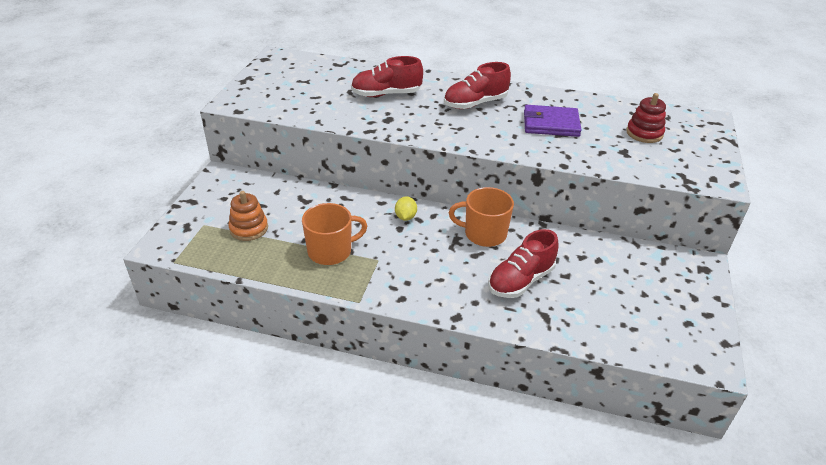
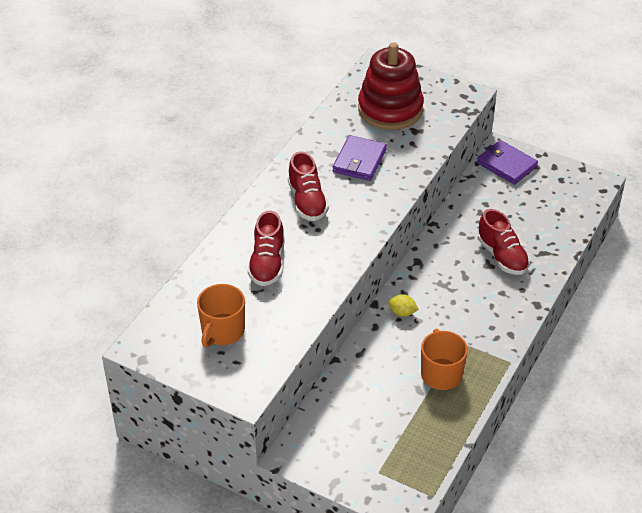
camera: 75 degrees left, 5 degrees up
(249, 228) = (394, 434): orange stacking toy -> none
(484, 234) = (438, 264): orange mug -> orange mug (222, 331)
(644, 133) = (390, 109): red stacking toy -> red stacking toy, size x1.99
(677, 271) = (506, 164): none -> purple wallet

